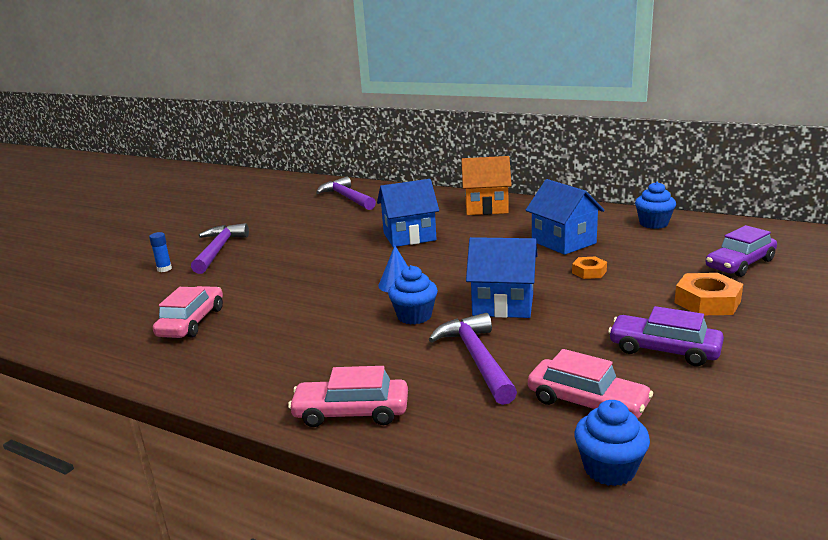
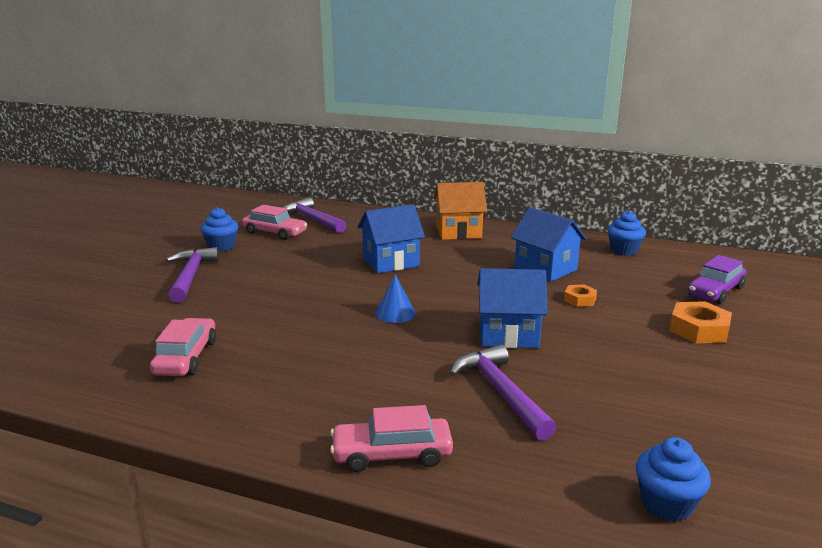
camera: 10 degrees left, 0 degrees up
(164, 269) = (136, 297): blue glue stick -> none
(414, 316) = (423, 347): blue cupcake -> blue cupcake (221, 247)
(587, 402) = (622, 435): pink car -> pink car (275, 233)
(664, 350) = (676, 379): purple car -> none

